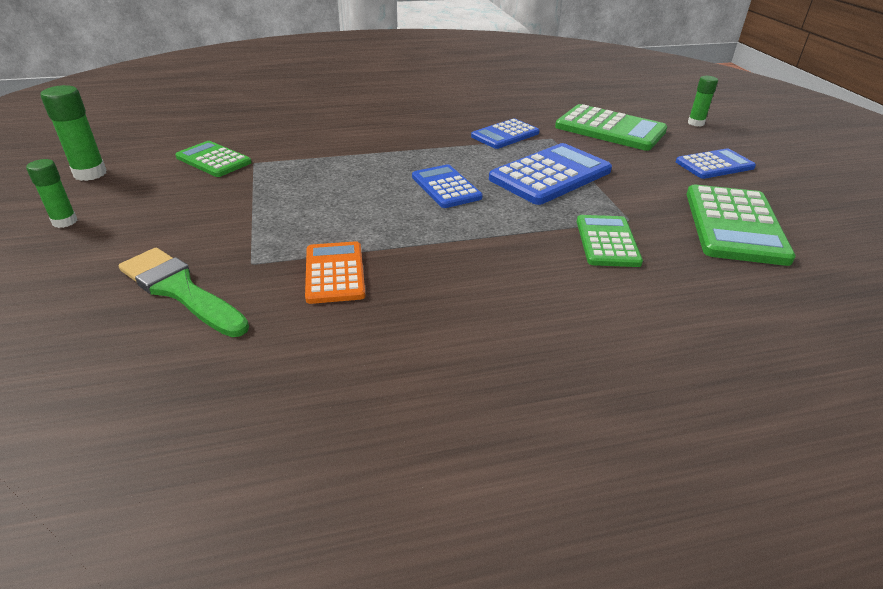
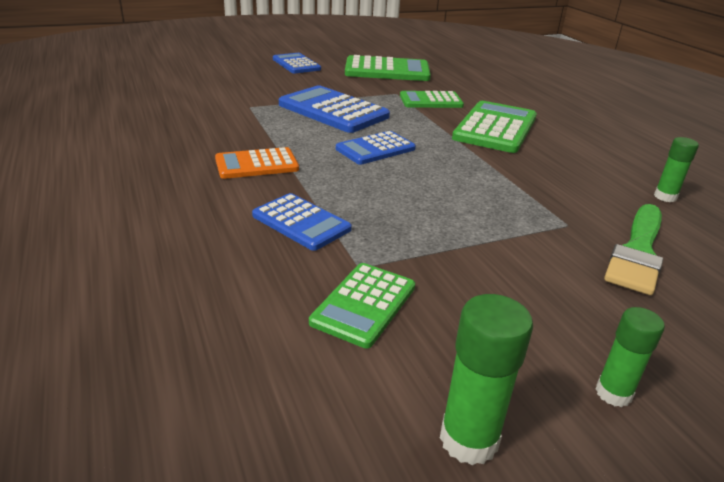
camera: 100 degrees left, 5 degrees down
(335, 273) = (547, 185): orange calculator -> orange calculator (256, 164)
(505, 135) = (243, 124): blue calculator -> blue calculator (301, 222)
(610, 129) = (226, 85): green calculator -> green calculator (495, 128)
(695, 123) = (211, 59): green glue stick -> green glue stick (665, 197)

